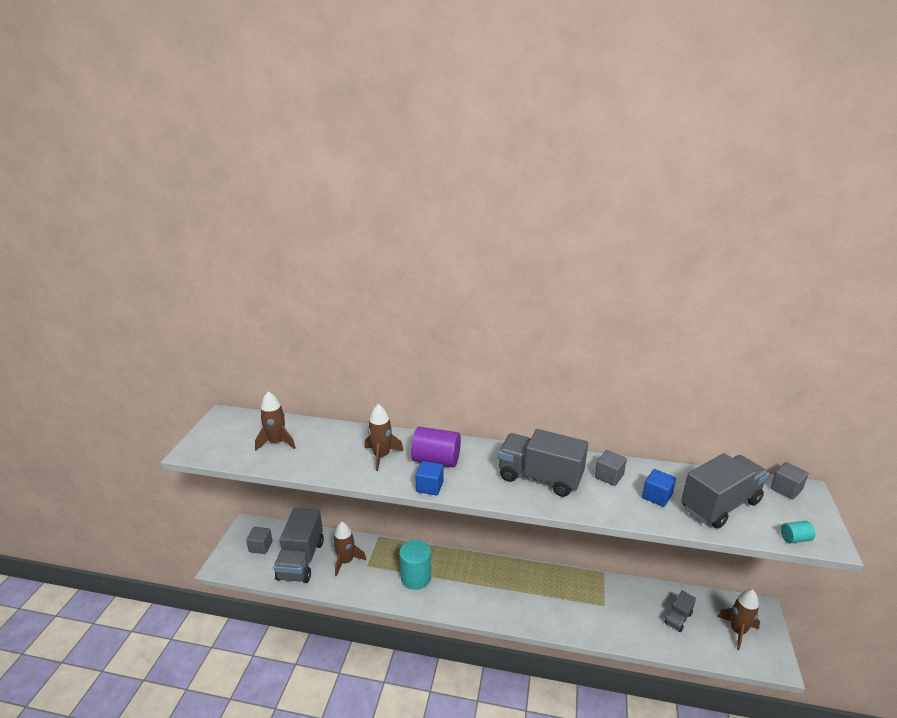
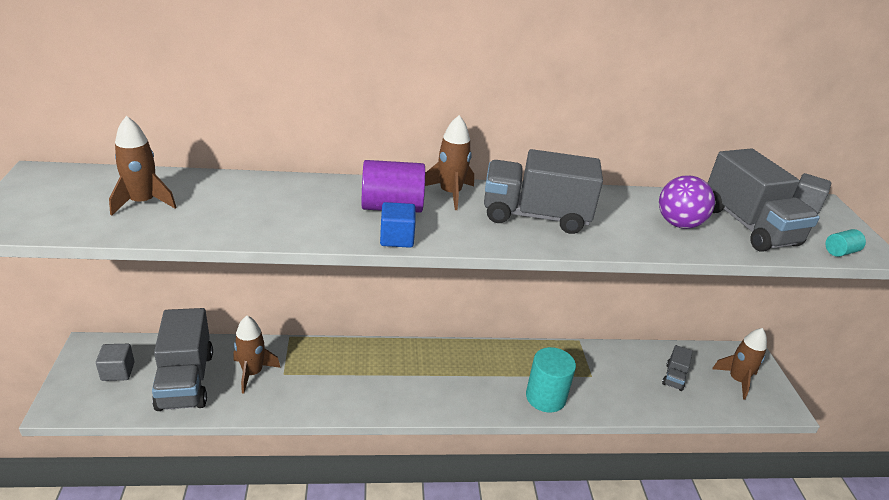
camera: 20 degrees left, 5 degrees up
(381, 456) = (313, 208): brown rocket -> brown rocket (450, 193)
(416, 577) = (355, 379): turquoise cylinder -> turquoise cylinder (545, 397)
(609, 476) = (615, 208): grey cube -> none
(656, 496) = (678, 224): blue cube -> purple ball
(720, 505) = (749, 226): grey truck -> grey truck turned 120 degrees clockwise

